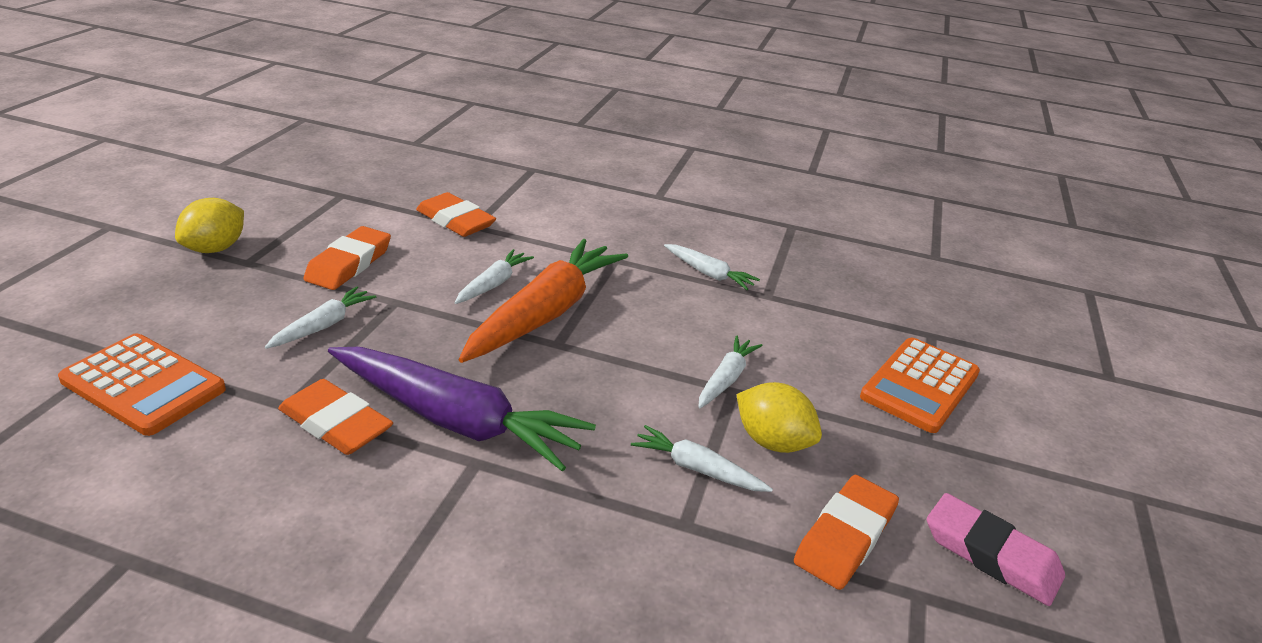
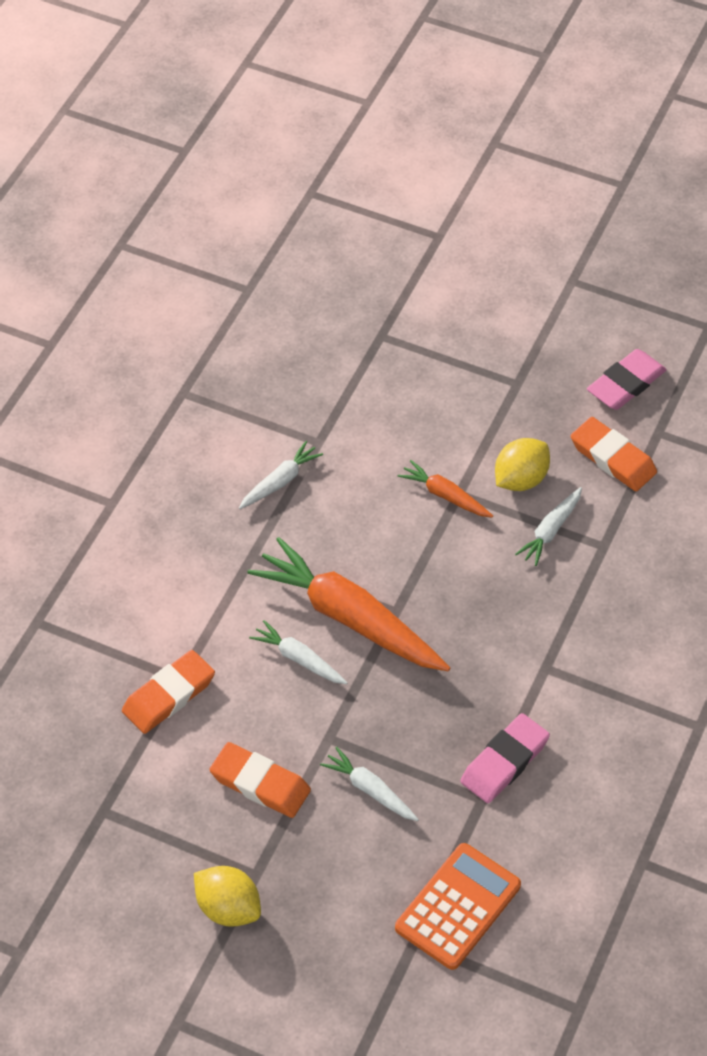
camera: 80 degrees left, 20 degrees up
(336, 423) = (504, 762): orange eraser -> pink eraser
(456, 420) = (499, 682): purple carrot -> none
(726, 379) = (445, 495): white carrot -> orange carrot
(920, 385) = (452, 366): orange calculator -> none

